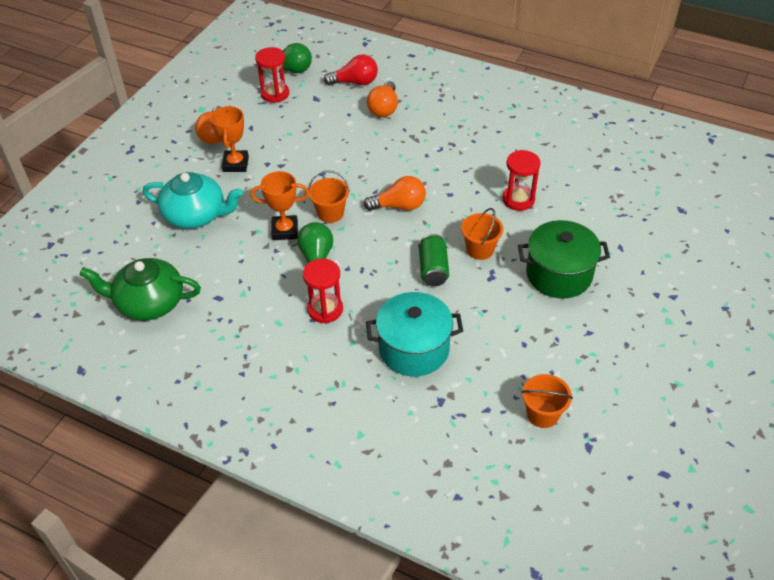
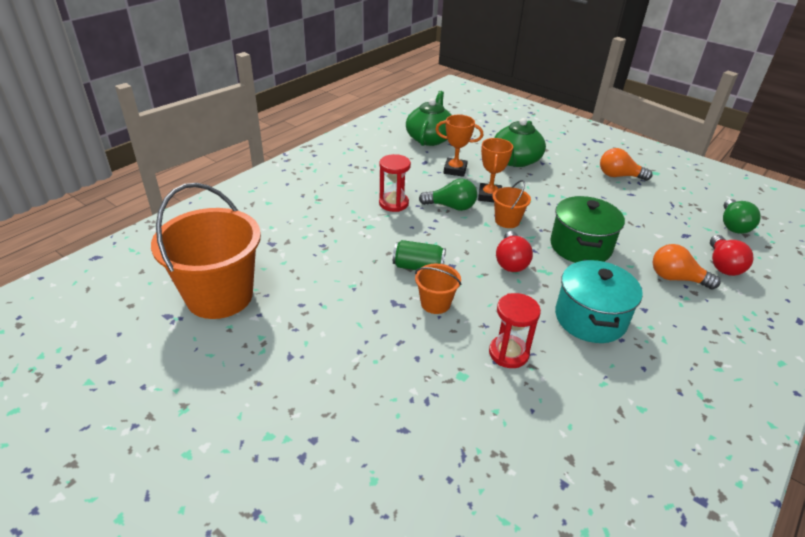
camera: 100 degrees right, 10 degrees down
(196, 215) = (516, 160): turquoise teapot -> green teapot
(235, 164) = (578, 182): orange trophy -> orange trophy (455, 170)
(275, 94) = (688, 212): red hourglass -> none
(399, 206) = (511, 262): orange light bulb -> red light bulb
(414, 349) = (331, 239): turquoise pot -> turquoise pot (590, 318)
(542, 414) = (219, 296): orange bucket -> orange bucket, size x2.17
(559, 274) = (379, 355): green pot -> green pot (580, 246)

